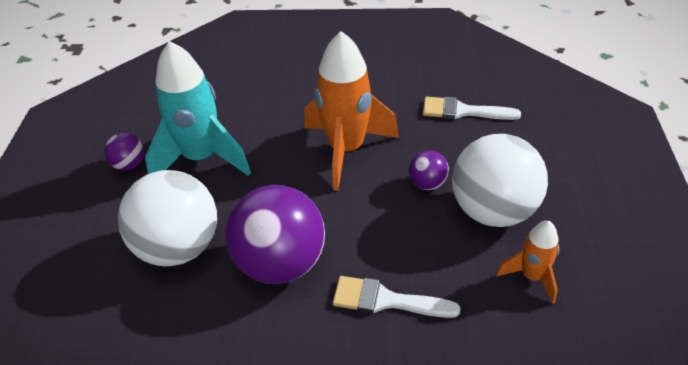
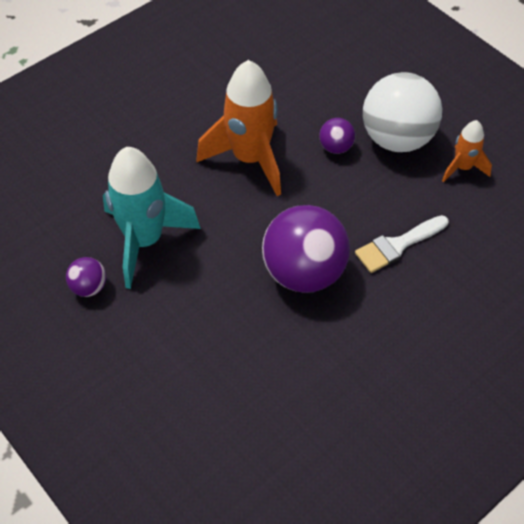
camera: 45 degrees left, 10 degrees up
(179, 247) = (218, 315): white ball -> none
(462, 111) = (299, 73): white brush -> none

